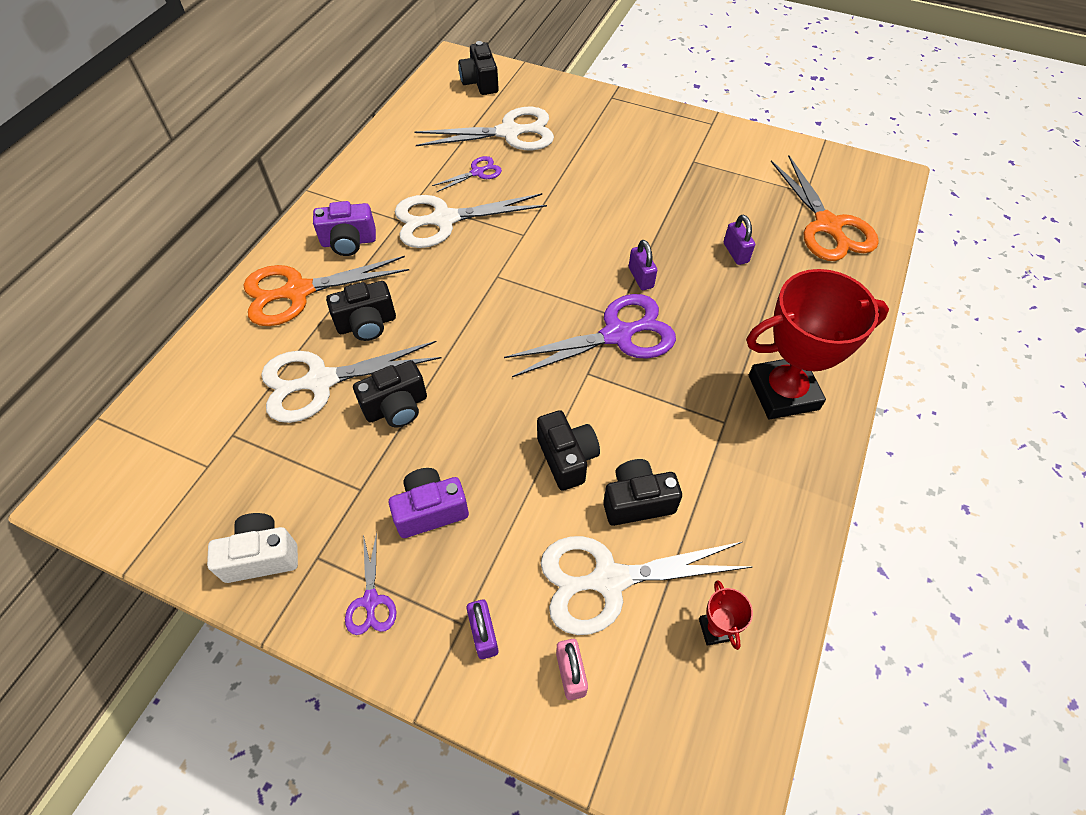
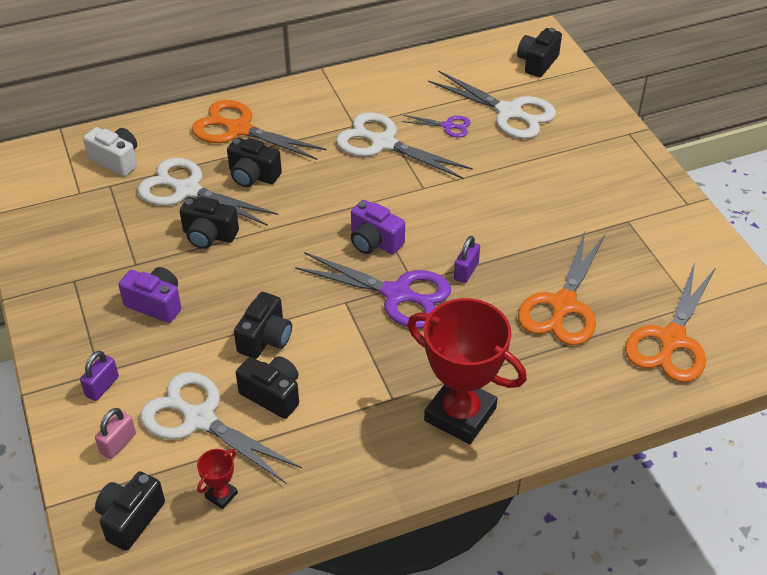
camera: 45 degrees right, 10 degrees down
(262, 556) = (50, 258): white camera -> white camera (116, 161)
(349, 242) = (305, 118): purple camera -> purple camera (374, 242)
(371, 601) = (72, 323): purple scissors -> none
(675, 732) = (131, 519): none -> black camera
(735, 253) = (563, 305): purple padlock -> orange scissors

